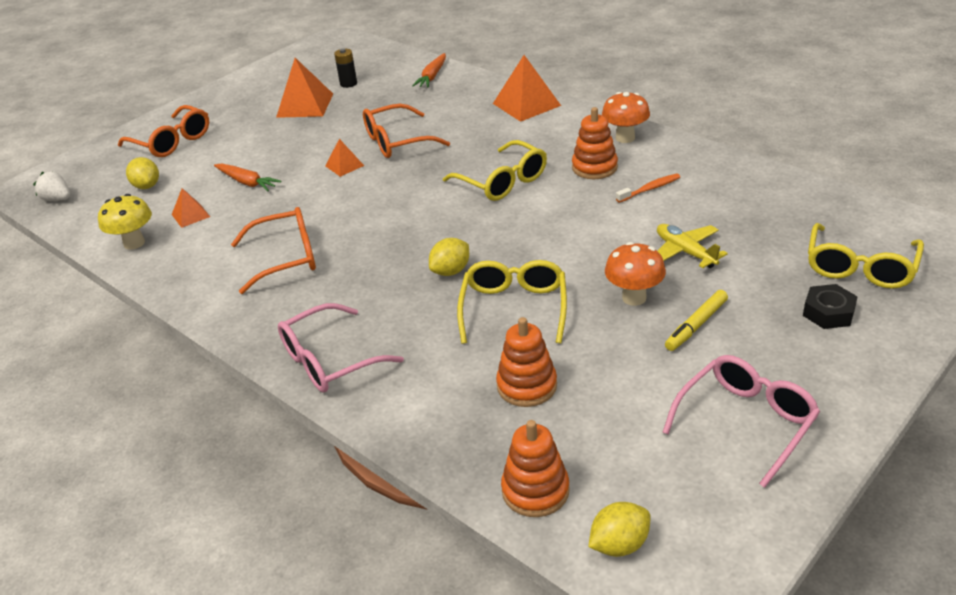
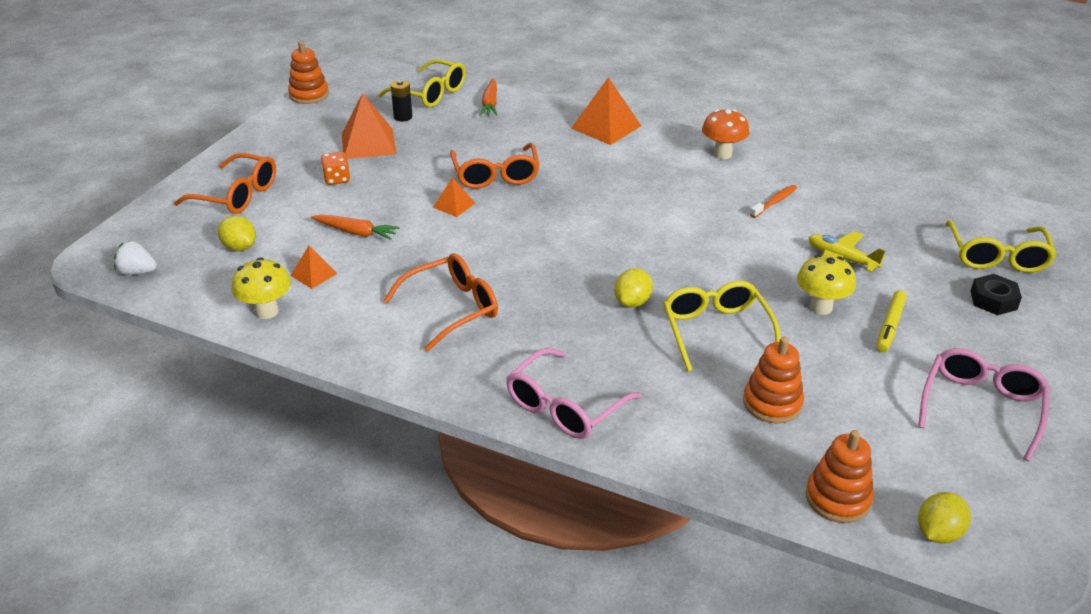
camera: 20 degrees left, 0 degrees up
(260, 134) = (337, 179): none -> orange dice
(397, 141) = (495, 175): orange glasses -> orange glasses turned 60 degrees counterclockwise
(502, 181) = (629, 207): yellow glasses -> yellow glasses (430, 93)
(594, 167) = (710, 185): orange stacking toy -> orange stacking toy (309, 95)
(634, 298) = (820, 307): orange mushroom -> yellow mushroom

